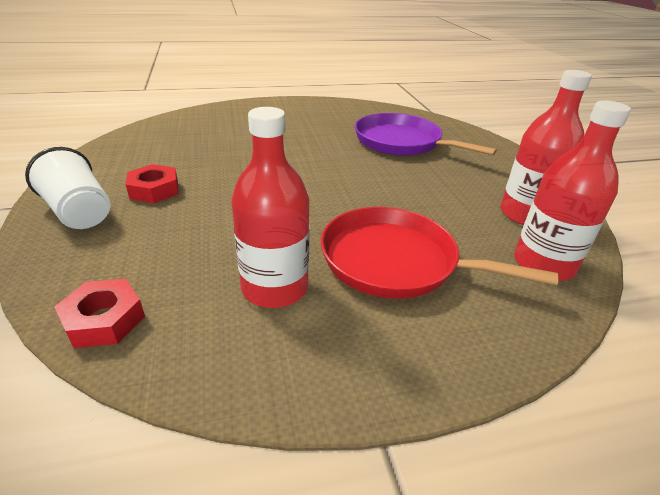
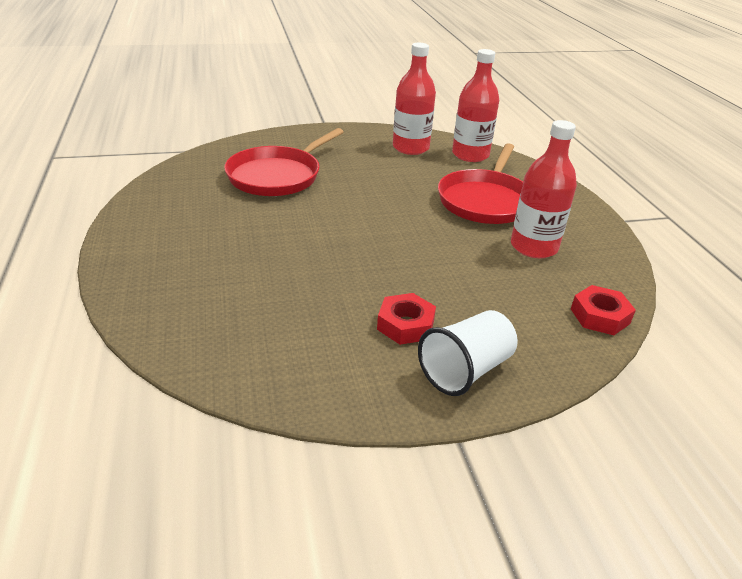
camera: 90 degrees left, 0 degrees up
(402, 142) = (277, 176): purple pan -> red pan

